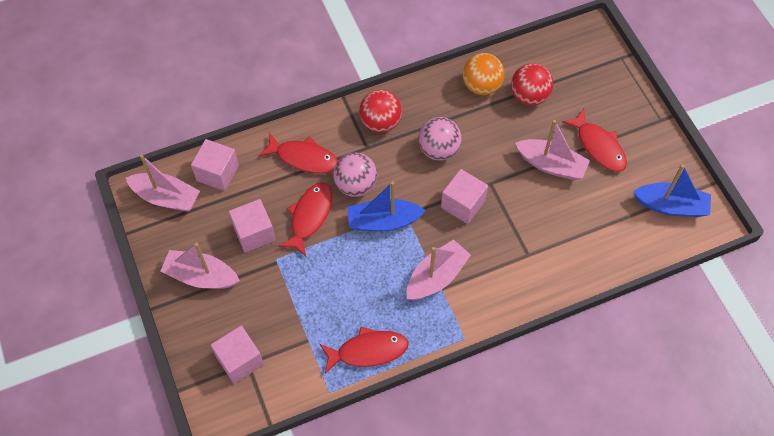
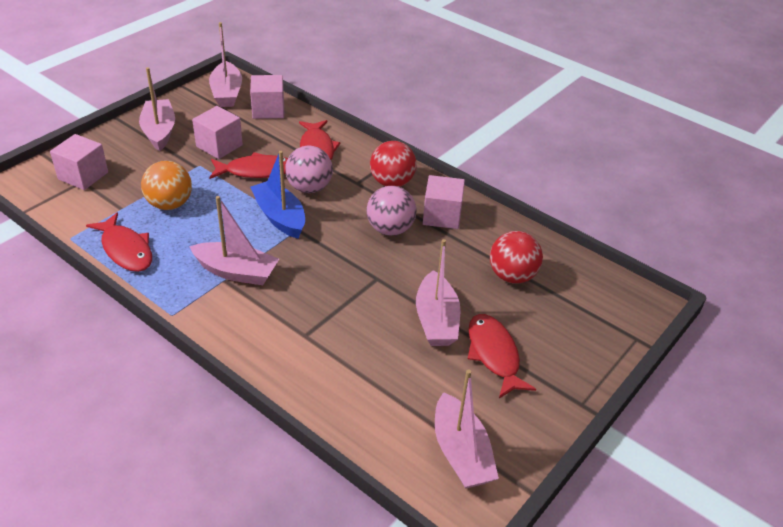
camera: 60 degrees right, 20 degrees down
(463, 204) = (336, 265): pink cube -> pink cube (442, 216)
(481, 86) = (493, 236): orange ball -> orange ball (170, 204)
(598, 146) = (494, 354): red fish -> red fish turned 135 degrees clockwise
(671, 206) = (461, 453): blue boat -> pink boat

